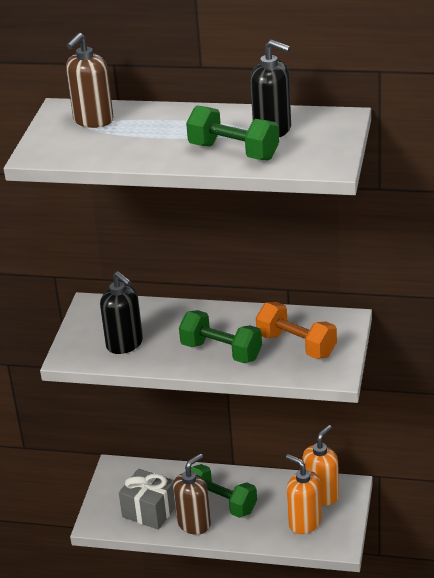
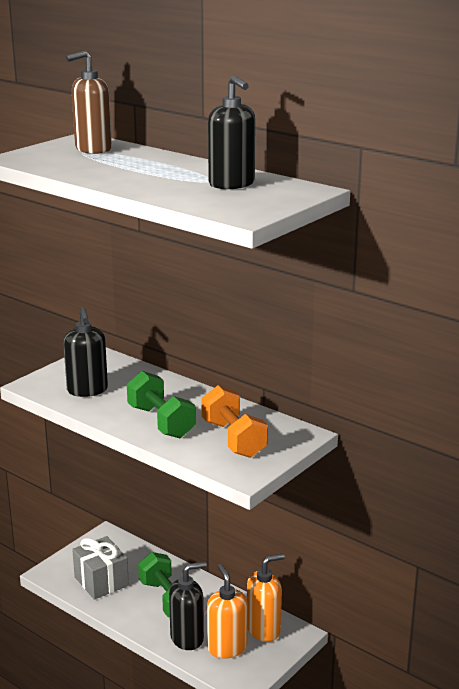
camera: 25 degrees right, 10 degrees down
(194, 523) = (128, 607): brown soap dispenser -> none
(233, 152) = (173, 189): green dumbbell -> none
(266, 528) = (187, 638): none -> black soap dispenser

